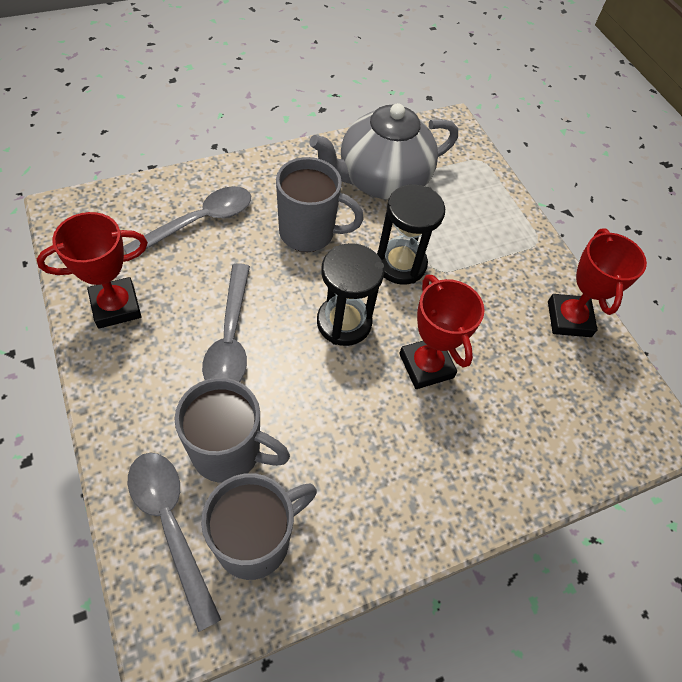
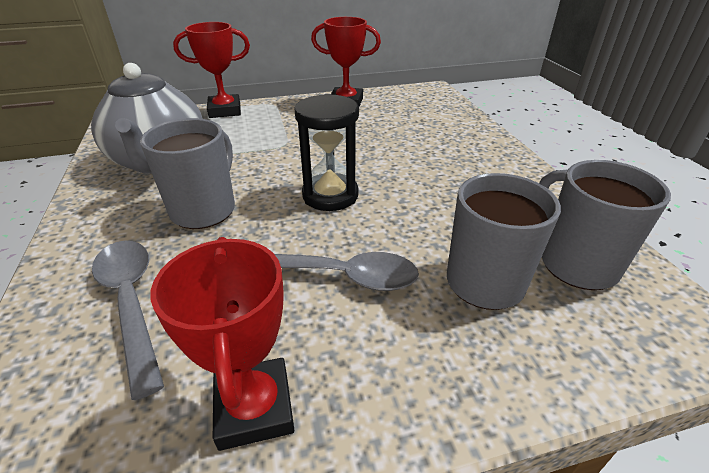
camera: 75 degrees left, 20 degrees down
(170, 524) = (587, 331): grey spoon -> none
(400, 264) = (271, 160): black hourglass -> none
(426, 366) = (382, 159): red trophy -> red trophy (225, 111)

